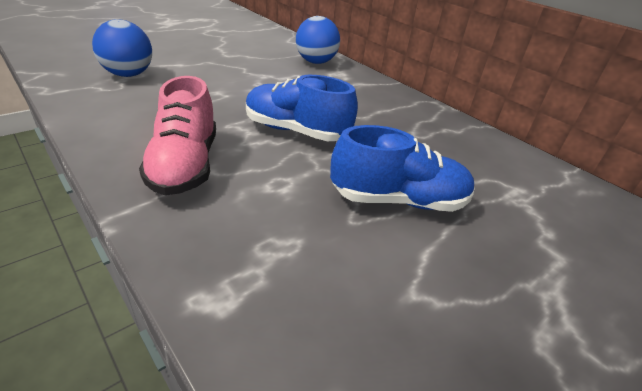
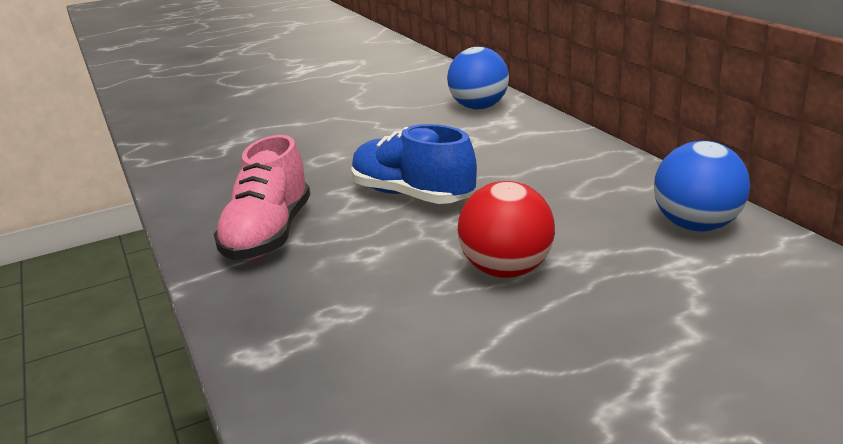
camera: 20 degrees right, 10 degrees down
(128, 74) = (235, 139): blue ball -> blue ball (696, 225)
(398, 200) = (506, 270): blue shoe -> red ball

